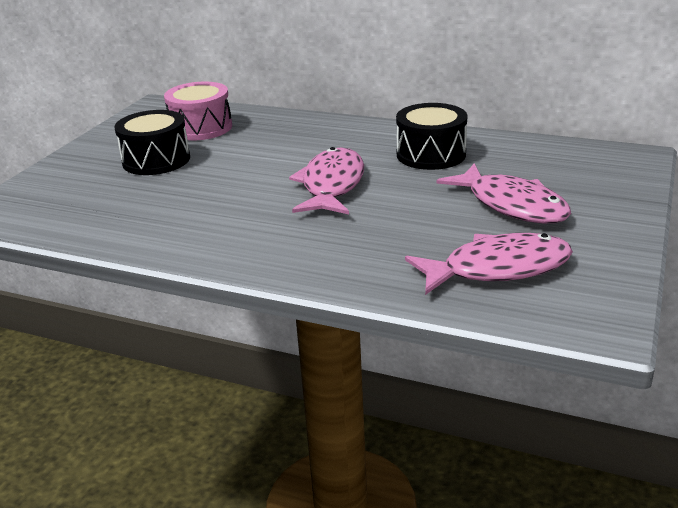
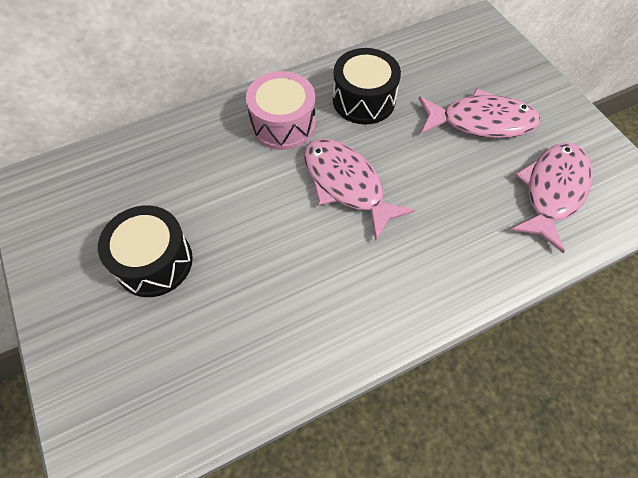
camera: 50 degrees left, 30 degrees up
(201, 128) = (128, 188): pink drum -> pink drum (283, 124)

